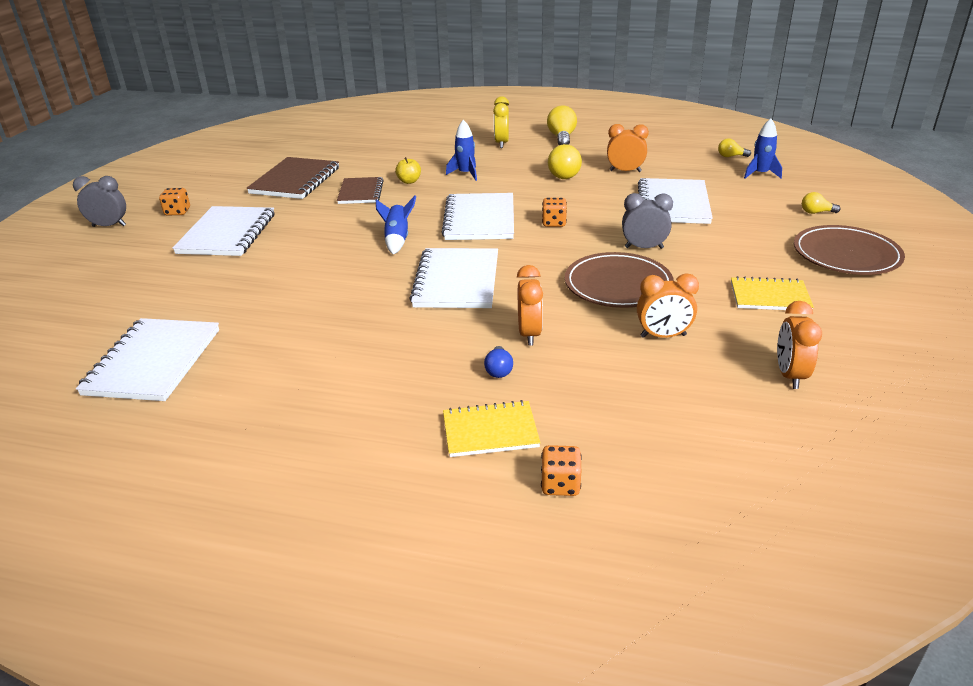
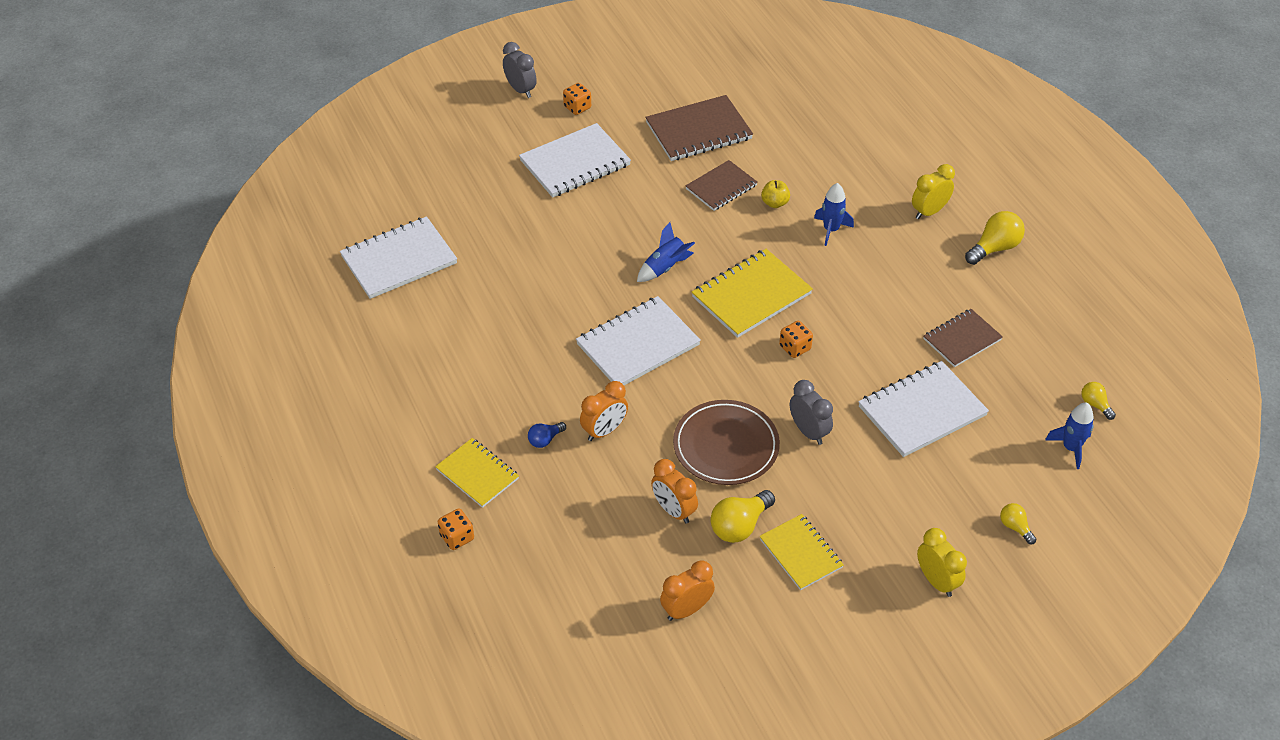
camera: 50 degrees right, 15 degrees up
(480, 219) = (751, 295): white notebook -> yellow notebook
(562, 174) = (904, 298): yellow light bulb -> yellow light bulb (739, 526)
(625, 171) = (962, 339): orange clock -> brown notebook
(846, 255) = (936, 581): brown plate -> yellow clock

